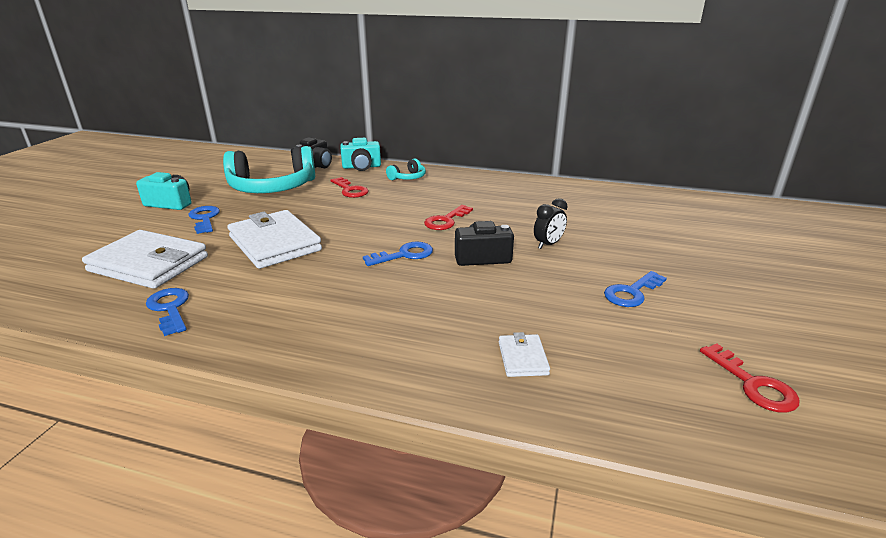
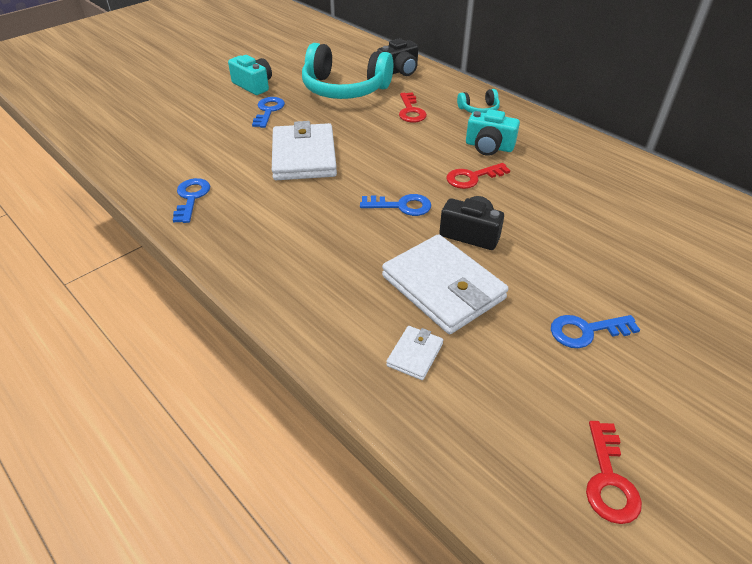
camera: 30 degrees right, 15 degrees up
(149, 264) = (202, 148): white wallet -> white wallet (443, 287)
(361, 167) = (443, 83): turquoise camera -> turquoise camera (489, 147)
(548, 244) = (552, 241): black clock -> none

